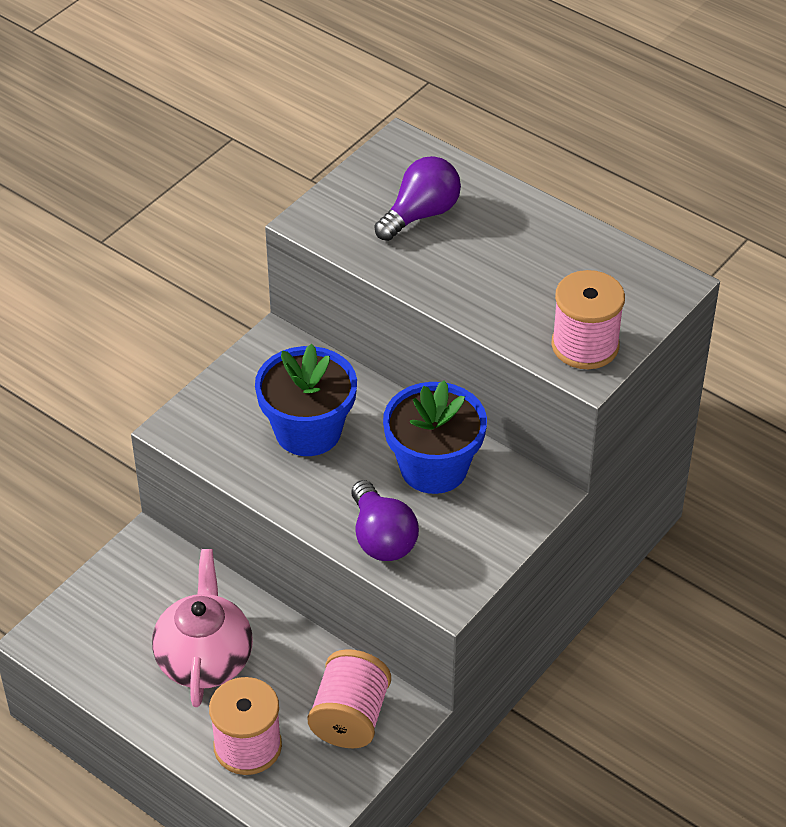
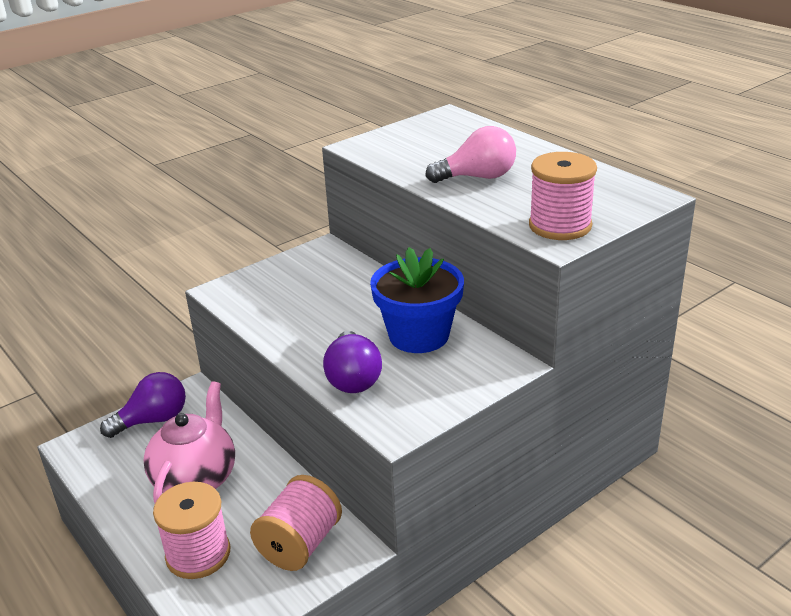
camera: 15 degrees right, 15 degrees down
(308, 431) = (323, 302): blue flower pot -> none
(421, 214) = (446, 147): purple light bulb -> purple light bulb (153, 420)
(474, 269) = (477, 177): none -> pink light bulb

